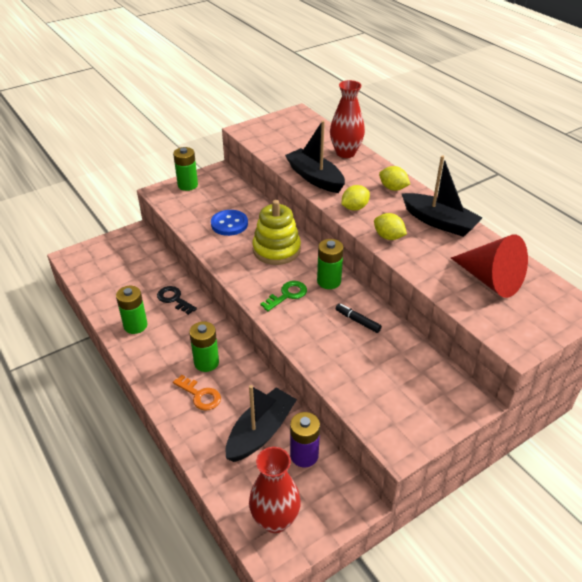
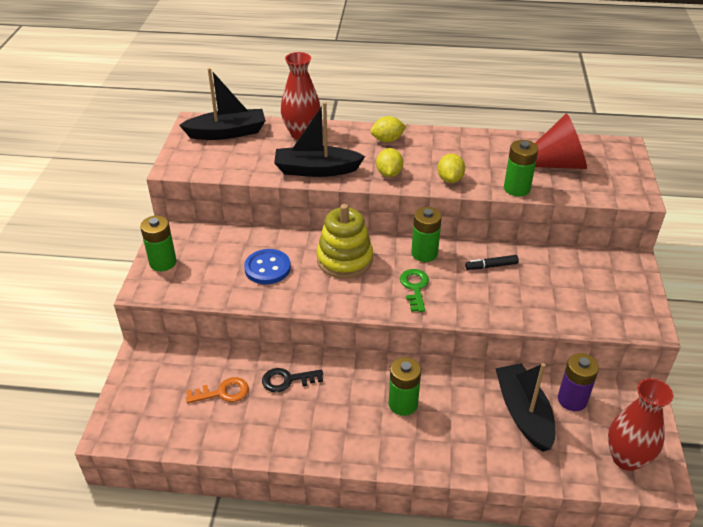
camera: 50 degrees left, 0 degrees up
(135, 325) = (293, 431): green battery -> green battery (516, 188)
(200, 395) = (441, 431): orange key -> orange key (223, 392)
(388, 237) = (450, 179): yellow lemon -> yellow lemon turned 75 degrees counterclockwise
(439, 222) = (460, 145): black boat -> black boat (227, 133)

